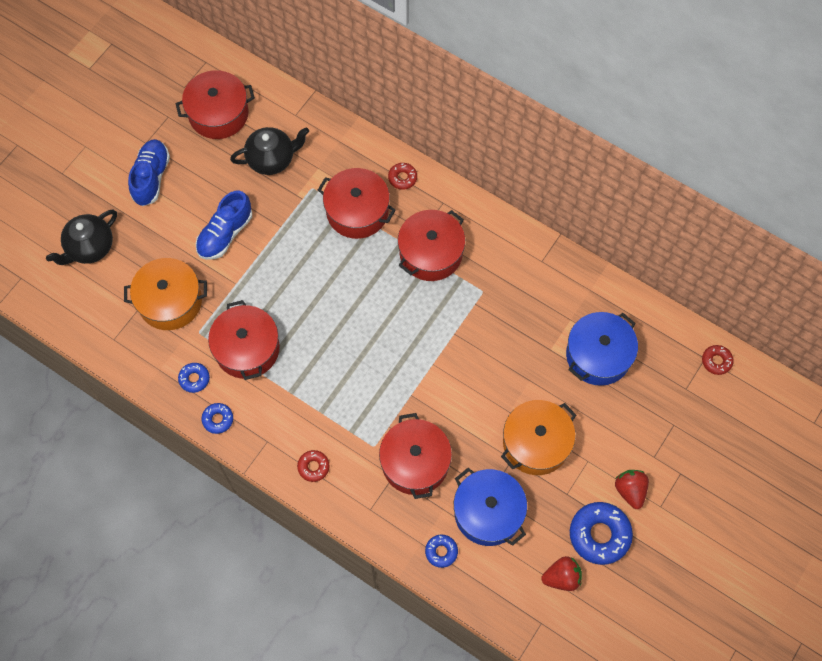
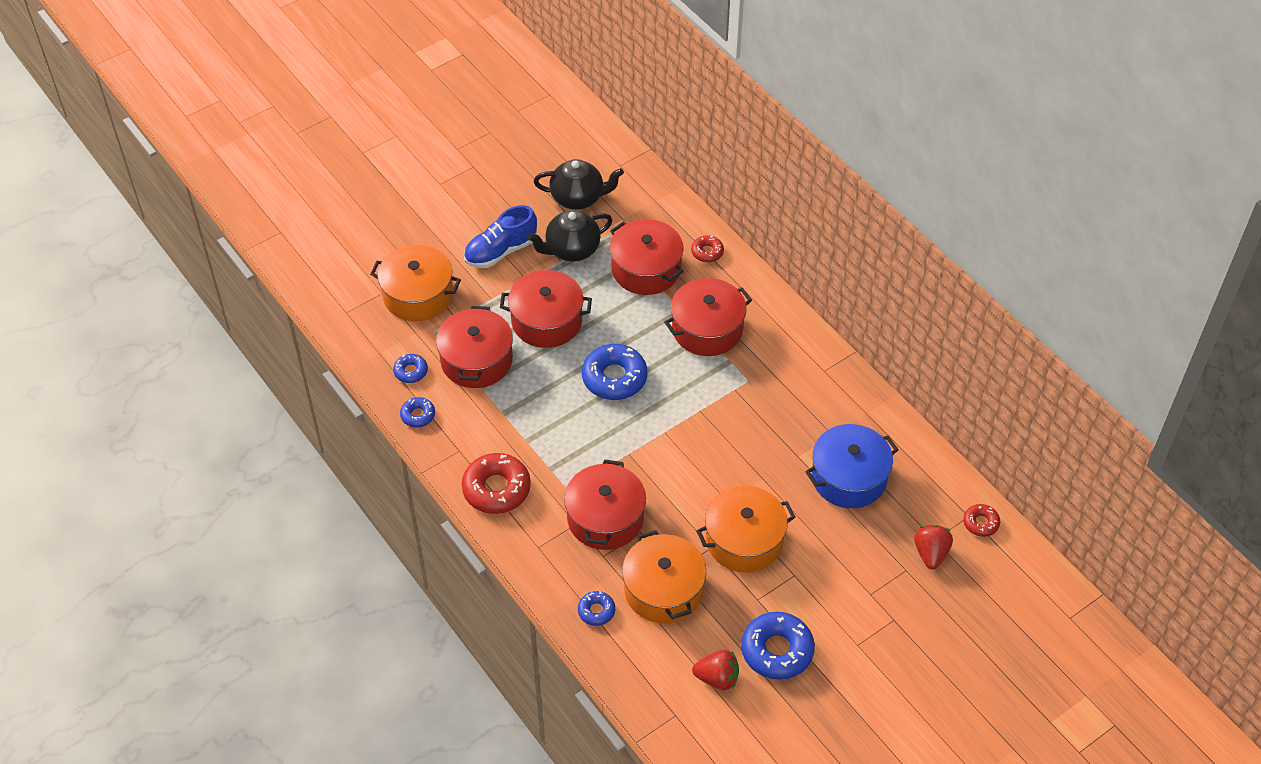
camera: 20 degrees right, 15 degrees down
(90, 248) = (360, 225): black teapot -> black teapot (571, 250)
(151, 177) = (449, 181): blue shoe -> none
(218, 114) = (542, 143): red pot -> red pot (546, 321)
(313, 467) = (496, 489): red donut -> red donut, size x1.91
(371, 326) = (614, 378): none -> blue donut
(488, 512) = (663, 590): blue pot -> orange pot
(630, 490) = (829, 618): red strawberry -> red strawberry (930, 553)

